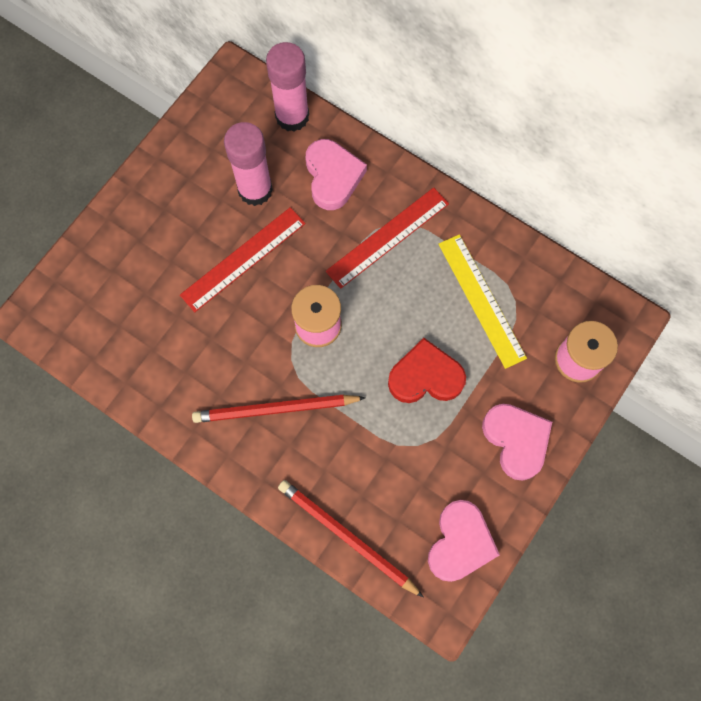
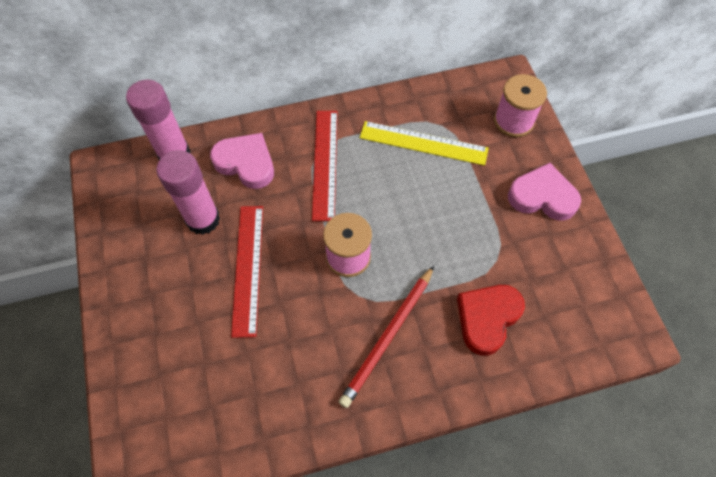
camera: 50 degrees left, 10 degrees down
(347, 537) = (532, 362): red pencil -> none
(425, 376) = (449, 216): red heart -> red heart (487, 318)
(460, 543) = (592, 287): pink heart -> none

